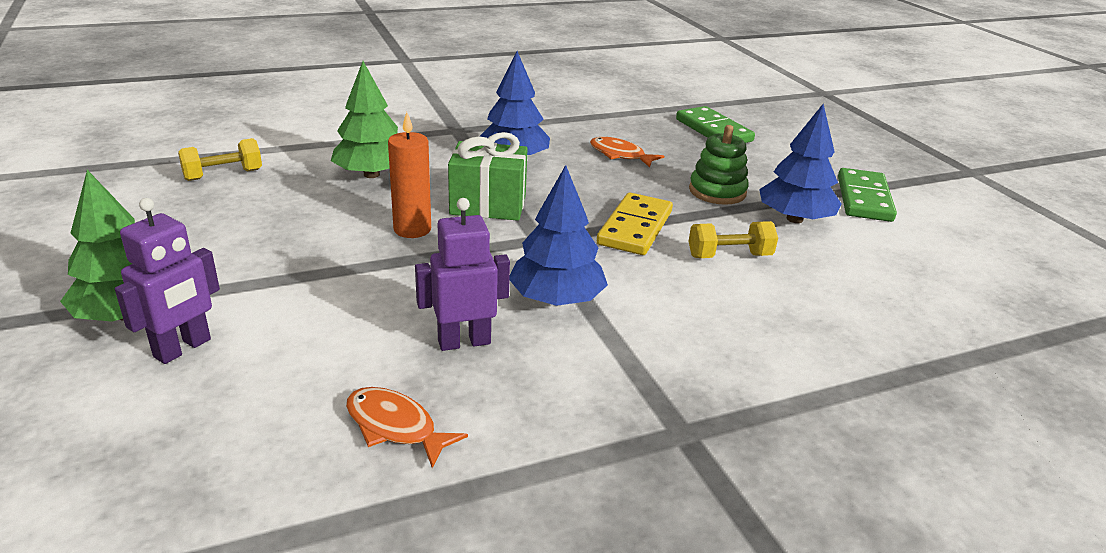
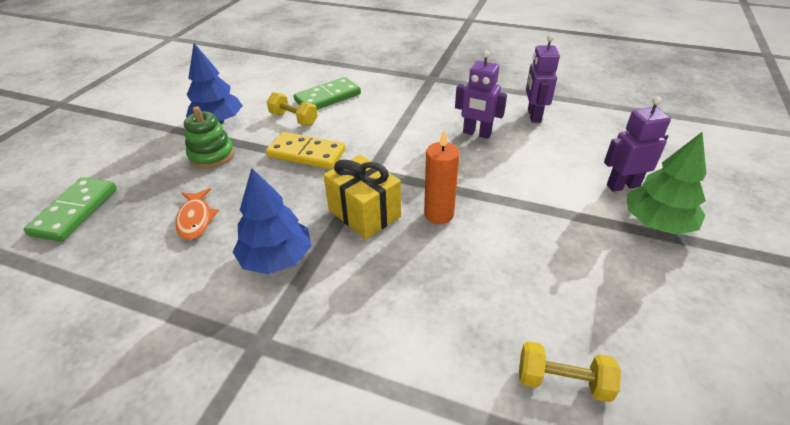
camera: 135 degrees left, 10 degrees up
(371, 174) = (415, 300): green tree -> none
(395, 427) = (533, 116): orange fish -> purple robot
(488, 205) = (364, 213): green gift -> yellow gift
(556, 299) = (410, 134): blue tree -> none
(635, 228) = (306, 153): yellow domino -> yellow domino turned 45 degrees clockwise
(864, 199) = (155, 115): green domino -> green domino (327, 97)

